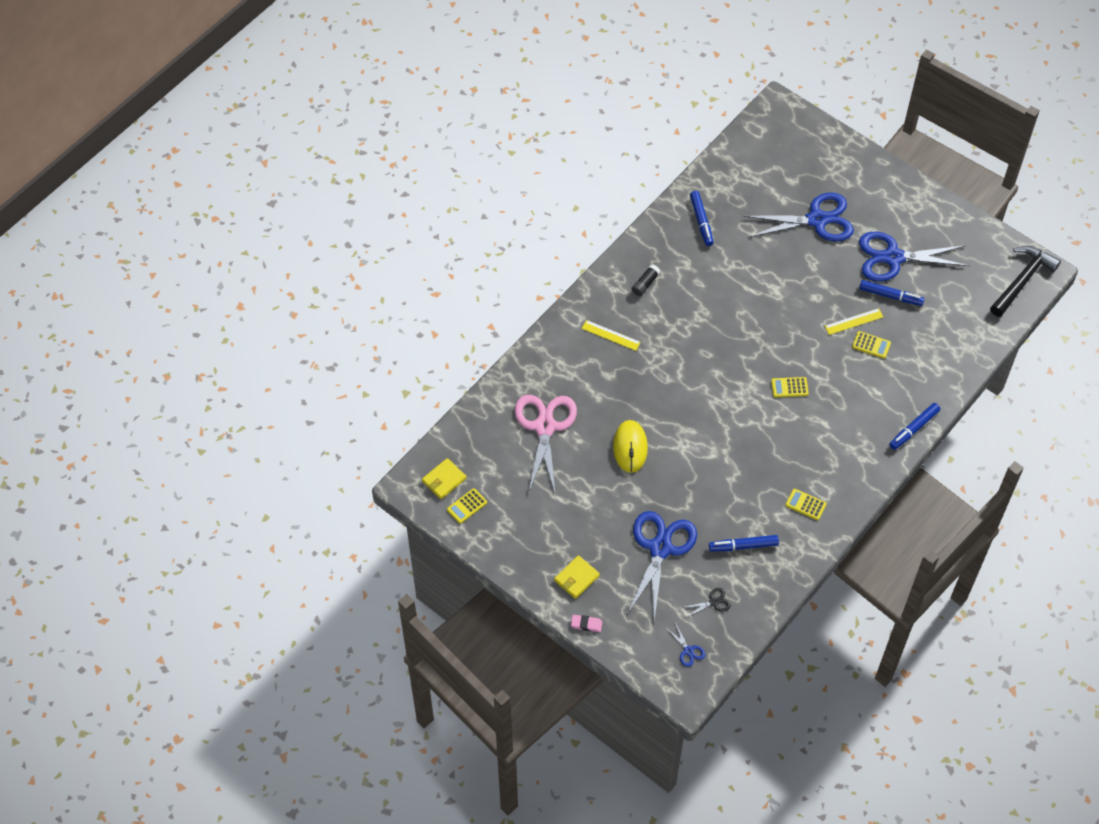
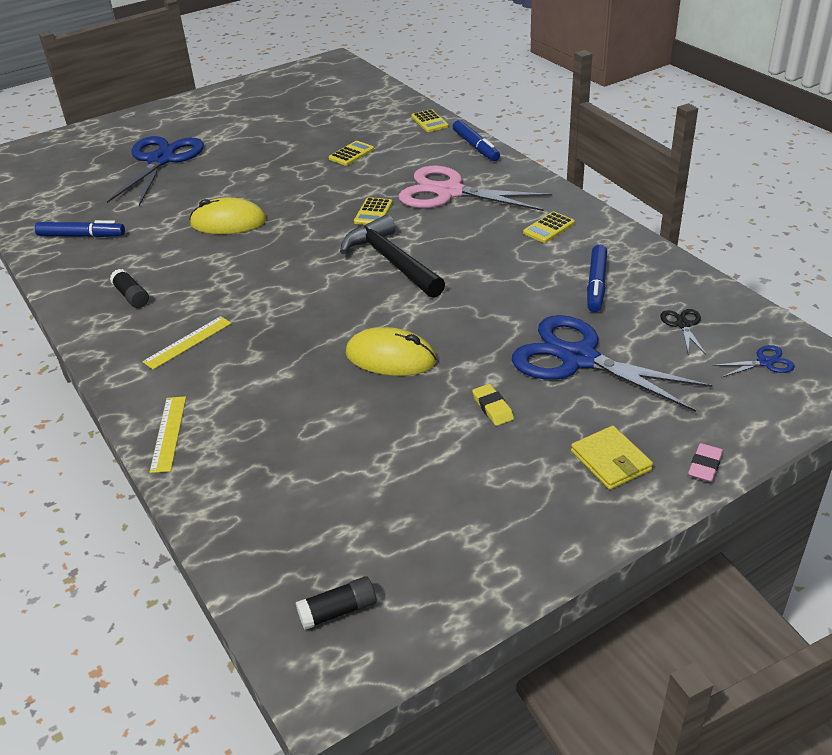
camera: 70 degrees left, 20 degrees down
(444, 480) = (338, 611): yellow wallet -> black glue stick
(467, 506) = (412, 586): yellow calculator -> yellow calculator (429, 121)
(545, 427) = (302, 444): pink scissors -> pink scissors (449, 192)
(602, 512) = (492, 408): none -> yellow eraser
(746, 302) = (228, 222): none -> yellow mouse
(853, 321) = (313, 159): yellow ruler -> yellow ruler (168, 433)
(890, 296) = (297, 134): blue marker -> none
(893, 258) = (251, 126): blue scissors -> none
(1022, 280) = (335, 70): black hammer -> black hammer (391, 261)

